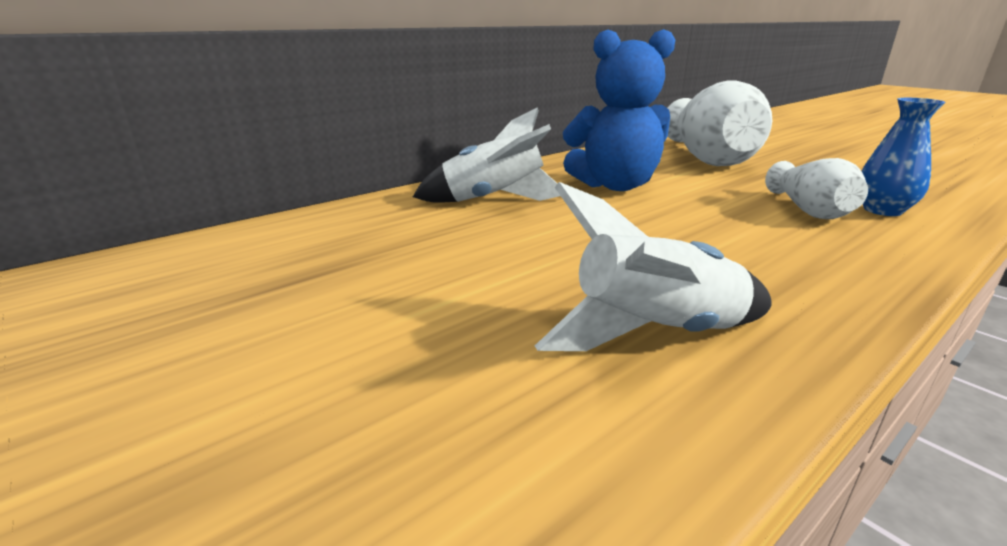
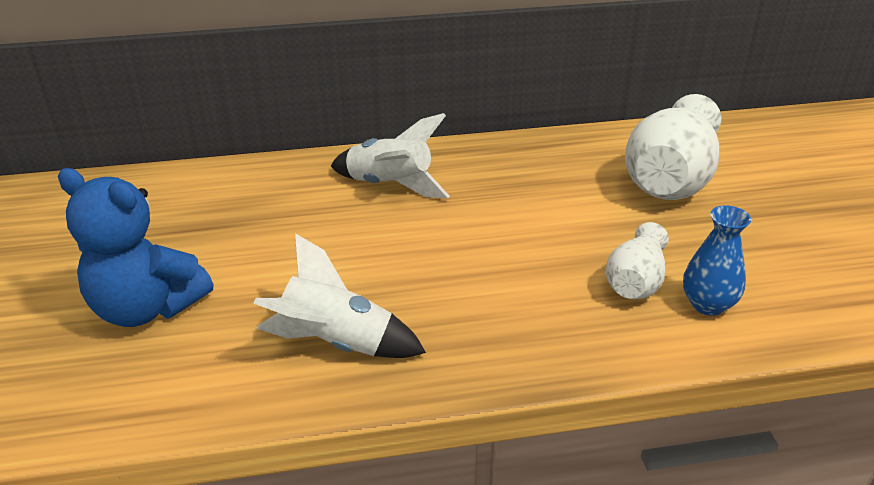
camera: 30 degrees right, 10 degrees up
(615, 185) = (513, 195): blue teddy bear -> blue teddy bear (147, 308)

